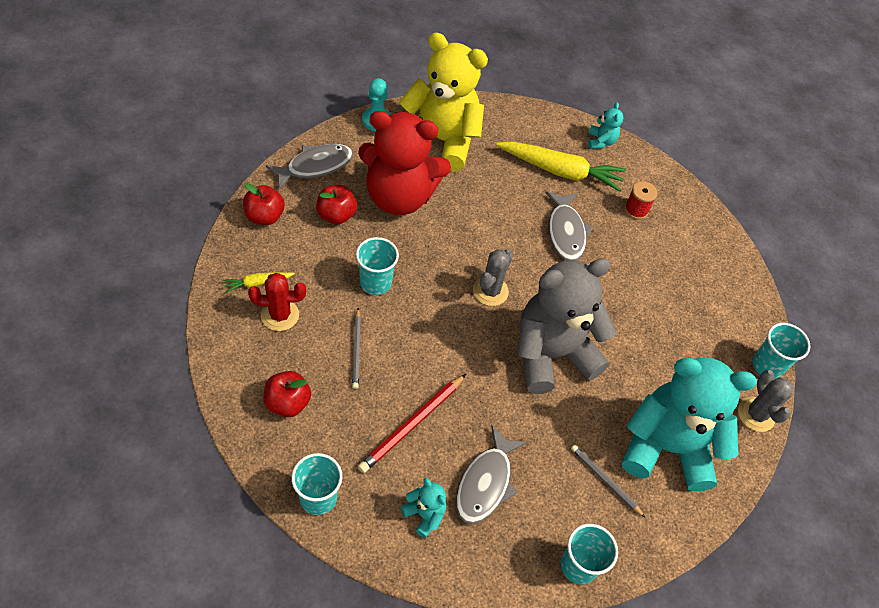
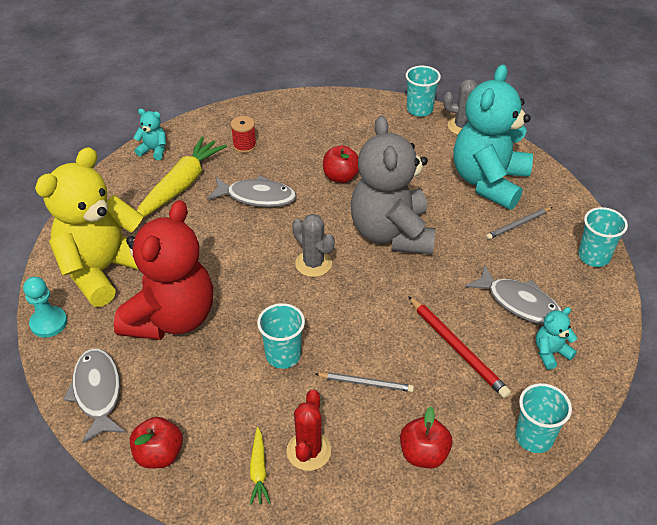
camera: 70 degrees left, 10 degrees down
(336, 215) = (180, 380): red apple -> red apple (341, 177)

